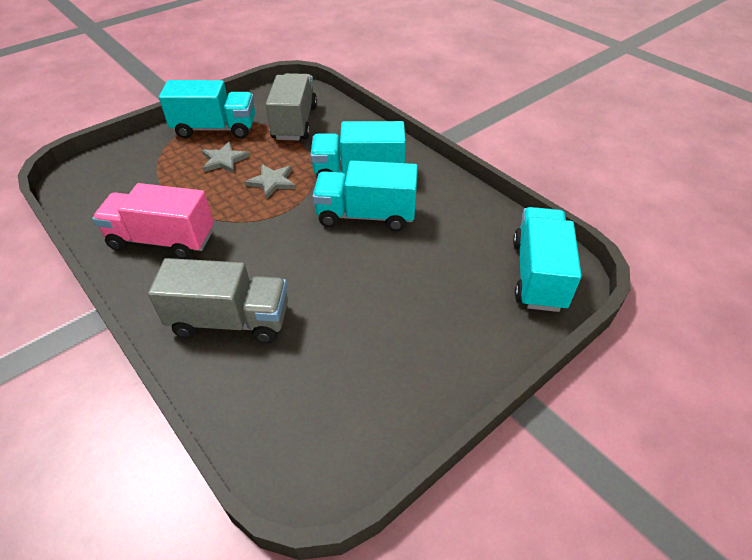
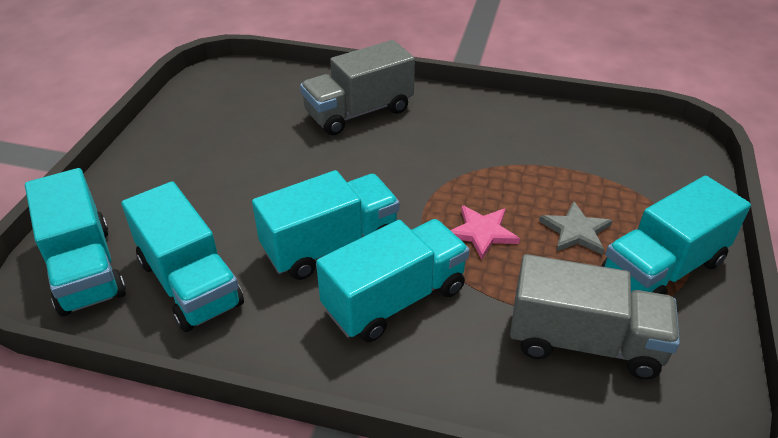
camera: 145 degrees right, 5 degrees down
(162, 240) = (496, 133): pink truck -> none
(272, 182) = (482, 232): grey star -> pink star
(295, 123) = (584, 342): grey truck -> grey truck turned 45 degrees counterclockwise
(469, 232) = (190, 283): none -> turquoise truck

